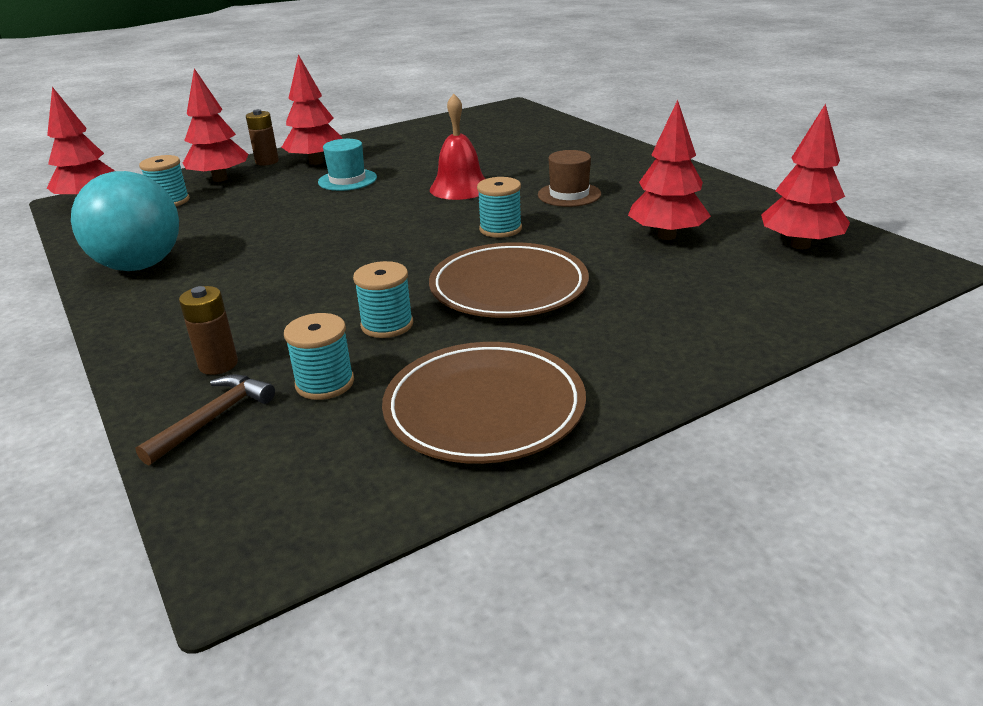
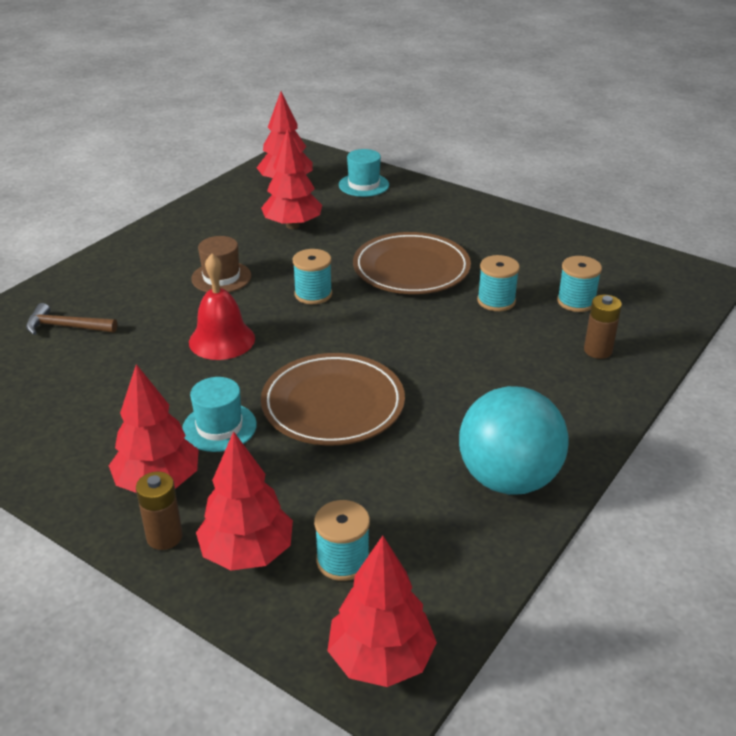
camera: 115 degrees left, 5 degrees up
(213, 418) = (643, 327): brown hammer -> brown hammer (66, 327)
(484, 408) = (548, 246): brown plate -> brown plate (333, 404)
(779, 296) = (363, 185): none -> turquoise hat

